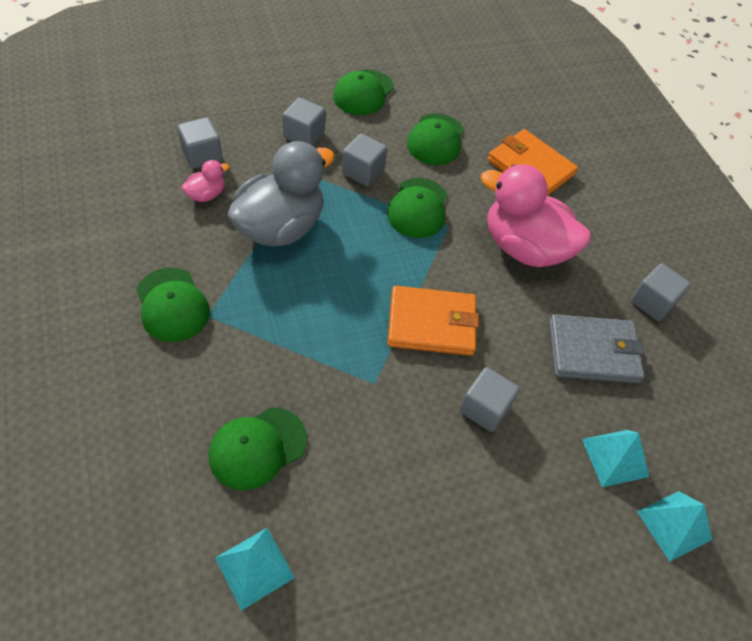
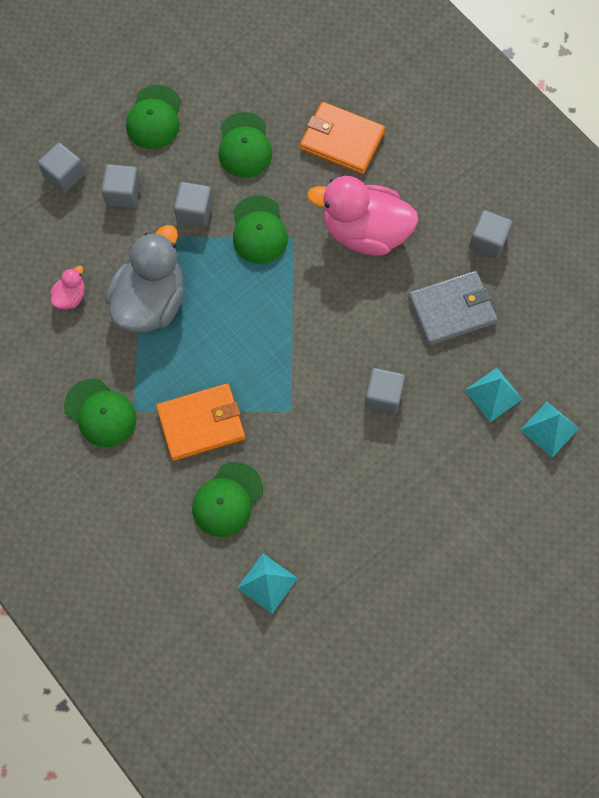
camera: 15 degrees left, 15 degrees up
(202, 155) = (44, 256): grey cube -> grey cube (64, 175)
(431, 323) = (315, 340): orange wallet -> orange wallet (201, 423)

